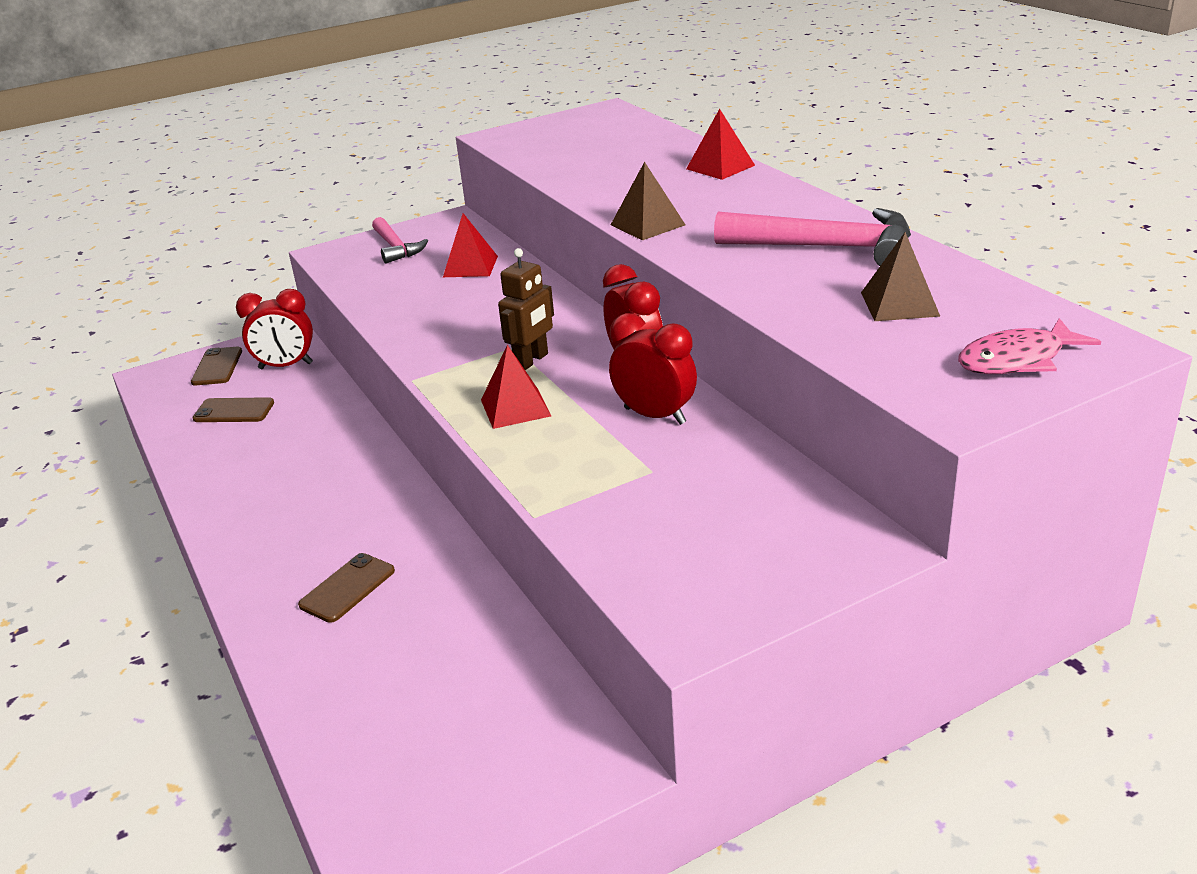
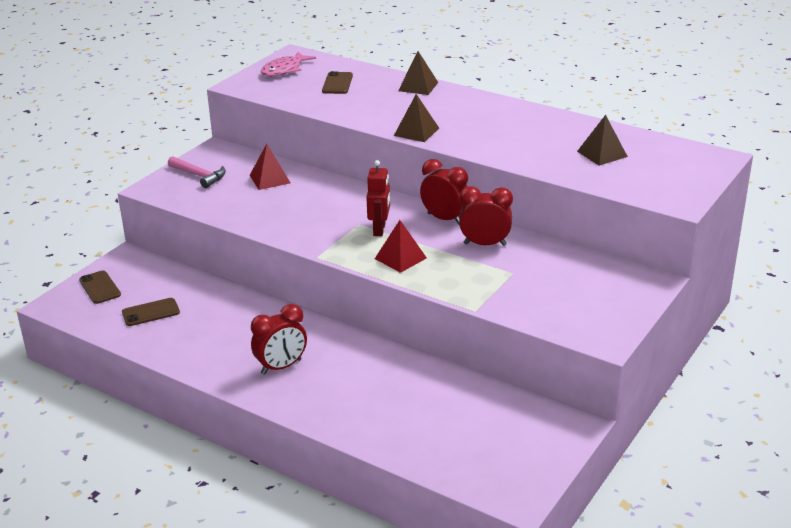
camera: 30 degrees left, 0 degrees up
(286, 366) = (153, 275): red clock -> red clock (281, 367)
(347, 588) = (352, 389): brown phone -> brown phone (337, 83)
(531, 361) = (379, 229): brown robot -> red robot
(720, 167) = (418, 86): red pyramid -> brown pyramid
(828, 248) = (534, 128): pink hammer -> none
(1017, 360) = (682, 172): pink fish -> pink fish (284, 70)

